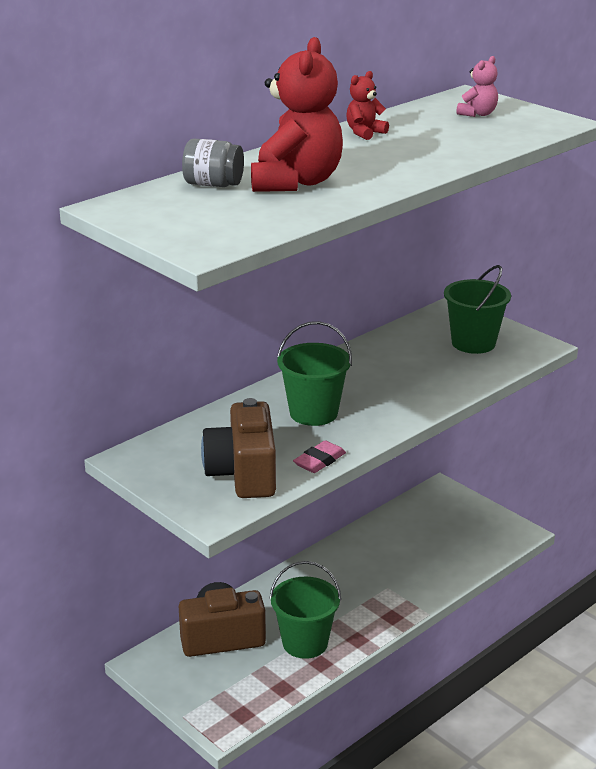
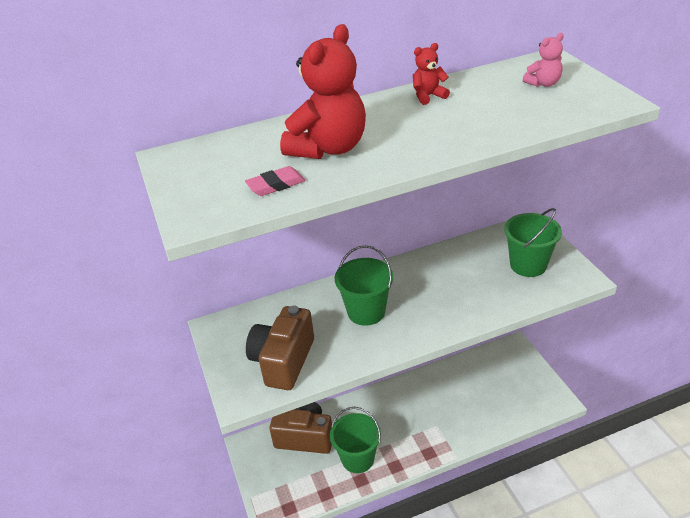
camera: 25 degrees right, 10 degrees up
(213, 184) = (263, 142): grey jar -> none
(319, 461) = (344, 362): pink eraser -> pink eraser (276, 185)

